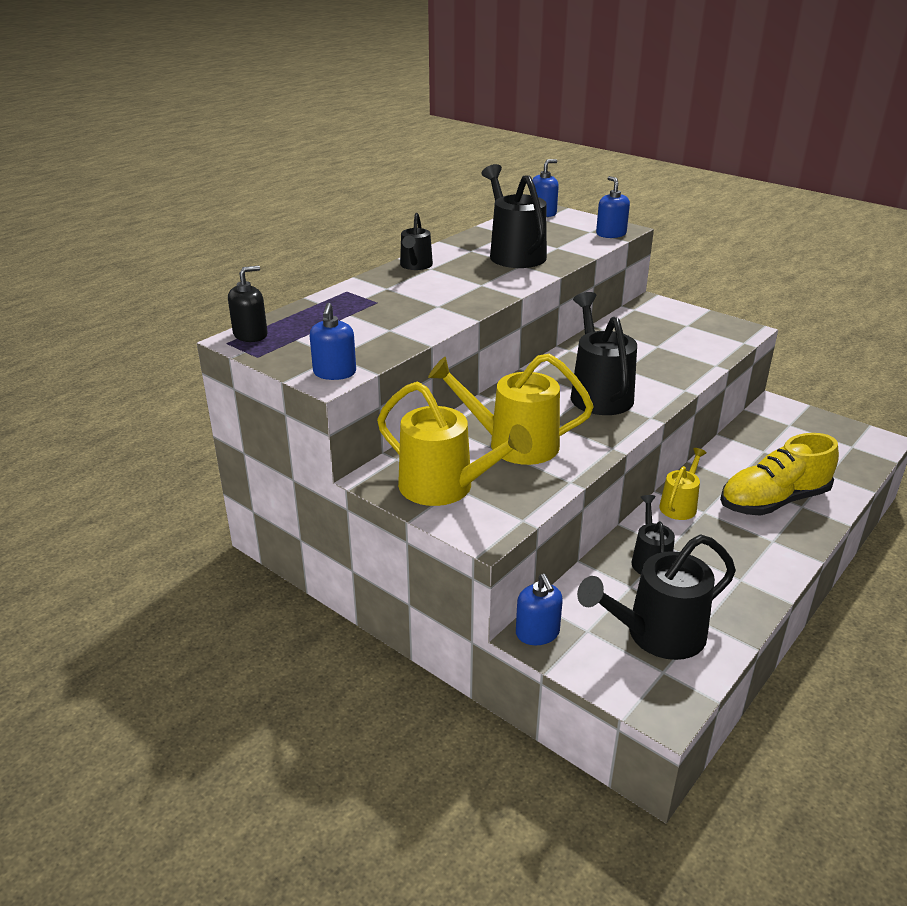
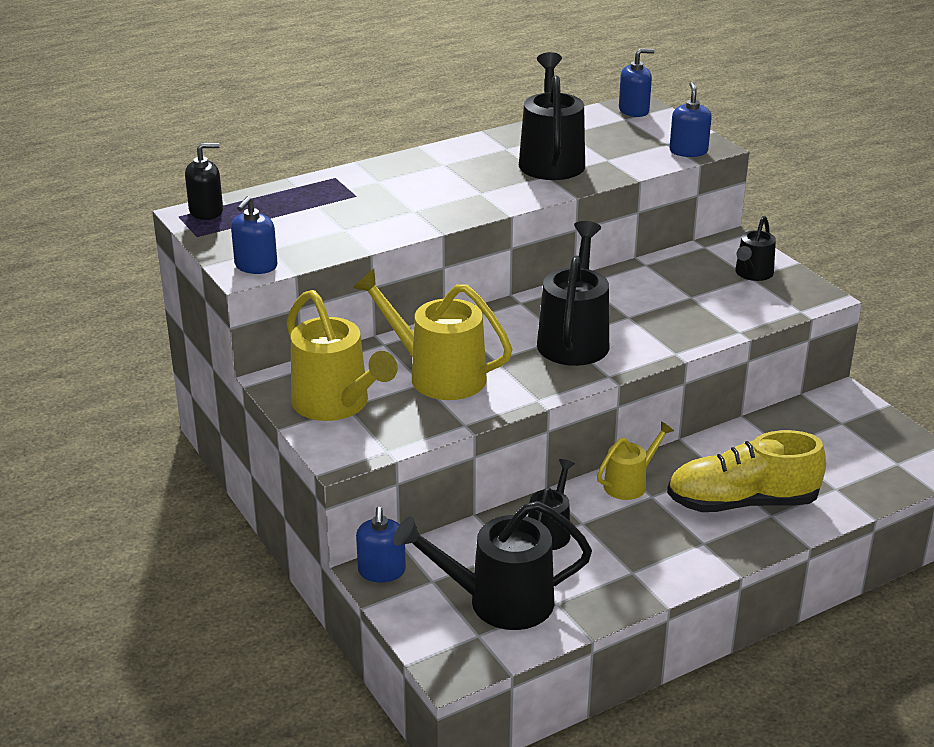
camera: 20 degrees right, 0 degrees up
(415, 266) = (430, 158): black watering can -> black watering can (752, 274)

